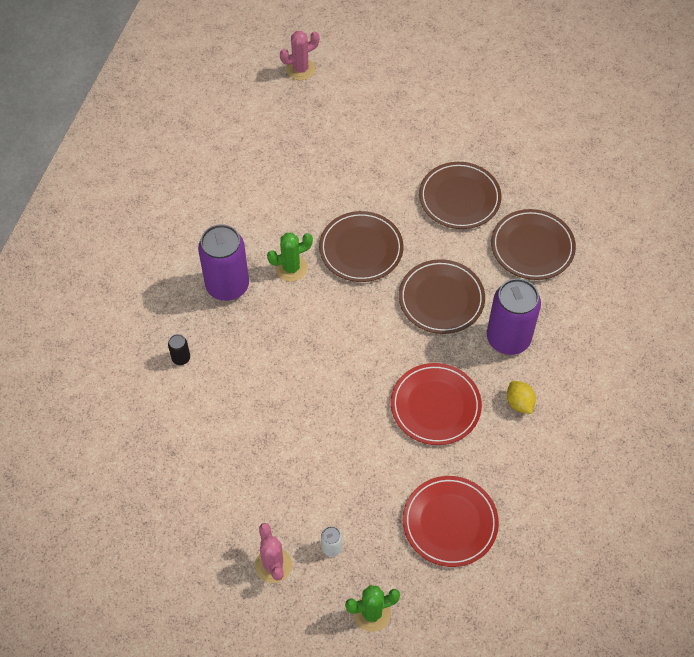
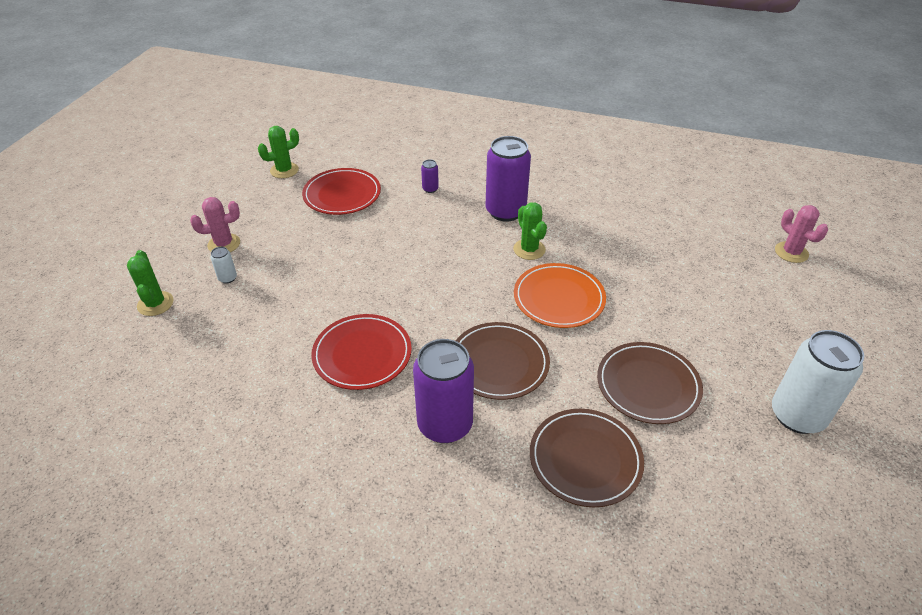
camera: 90 degrees right, 15 degrees down
(127, 524) = (284, 170): none -> green cactus
(181, 358) = (430, 189): black can -> purple can
(361, 249) = (559, 298): brown plate -> orange plate
(450, 522) = (225, 362): red plate -> red plate (342, 194)
(483, 113) = (797, 415): none -> white can
(519, 403) = (356, 431): yellow lemon -> none

